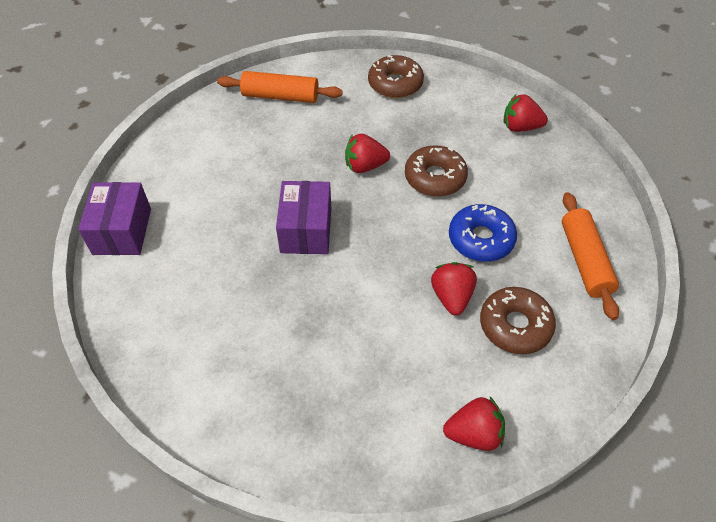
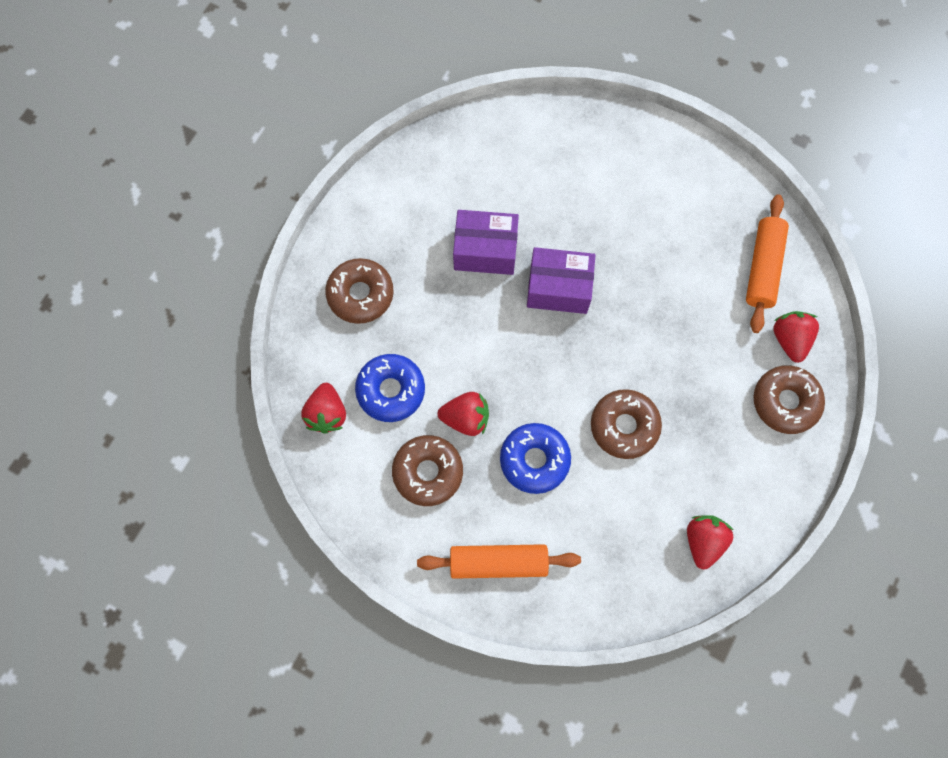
camera: 95 degrees right, 20 degrees up
(122, 231) = (568, 123): purple box -> purple box (485, 250)
(323, 413) = (360, 294): none -> brown donut
(365, 166) = (645, 353): red strawberry -> red strawberry (790, 340)
(434, 369) = (391, 390): none -> blue donut

